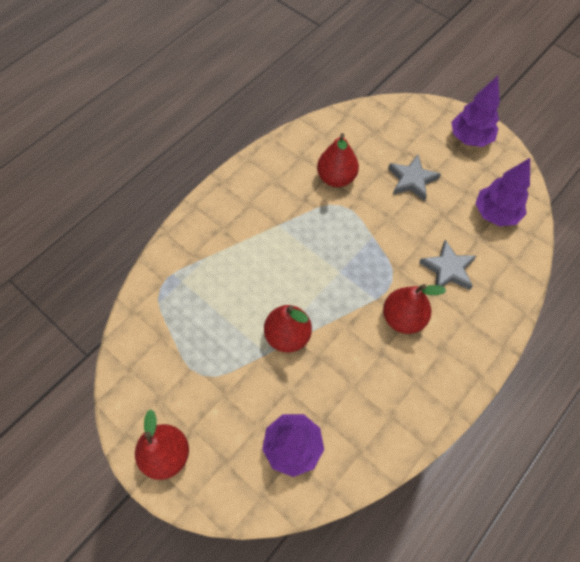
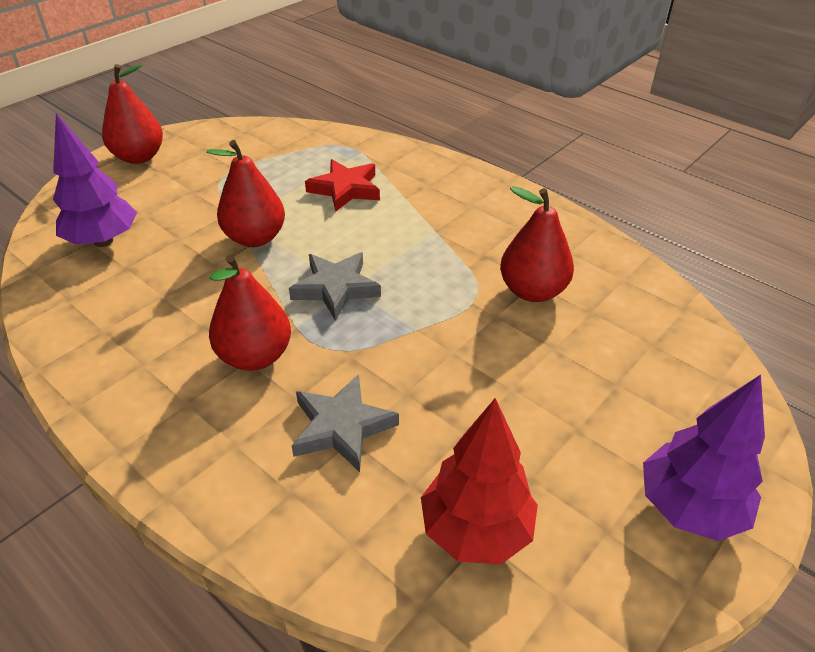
camera: 90 degrees right, 20 degrees down
(226, 281) = (345, 189): none -> red star
(412, 180) = (545, 390): grey star -> grey star (335, 288)
(495, 214) = (476, 530): purple tree -> red tree

